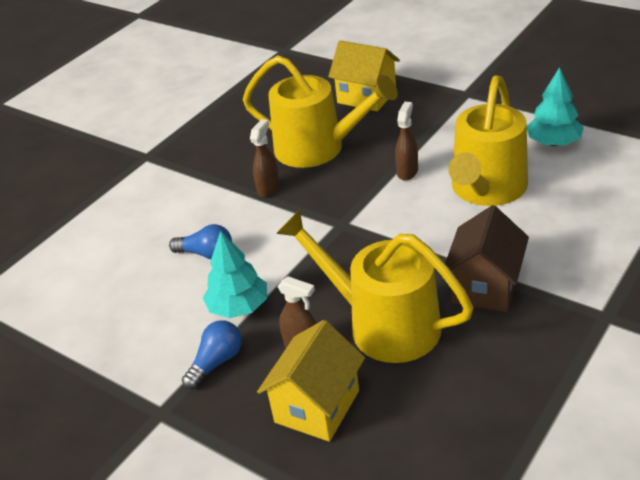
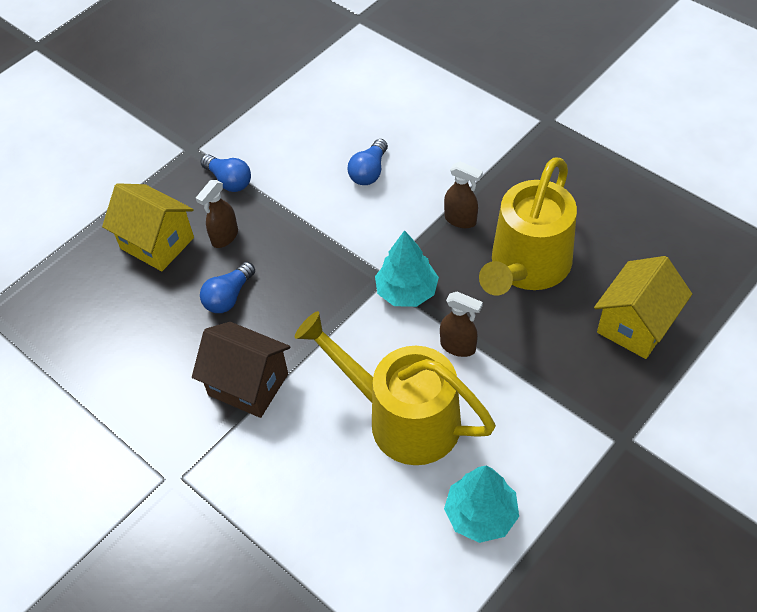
camera: 95 degrees right, 15 degrees up
(238, 307) = (289, 195): turquoise tree -> turquoise tree (407, 291)
(384, 324) = (229, 297): yellow watering can -> blue light bulb

